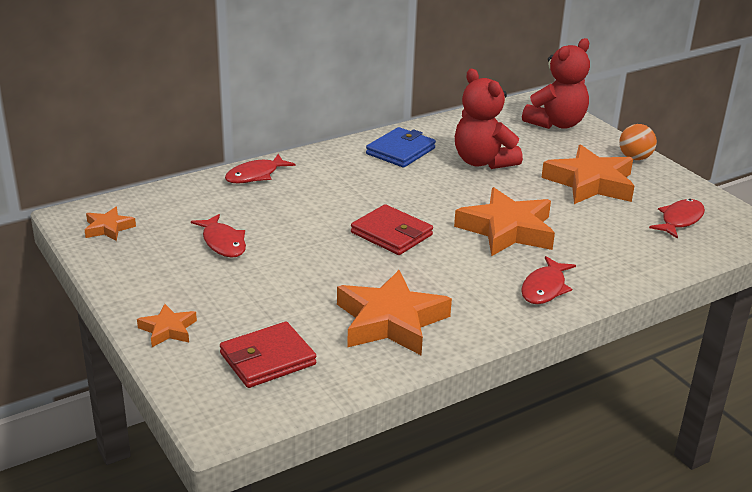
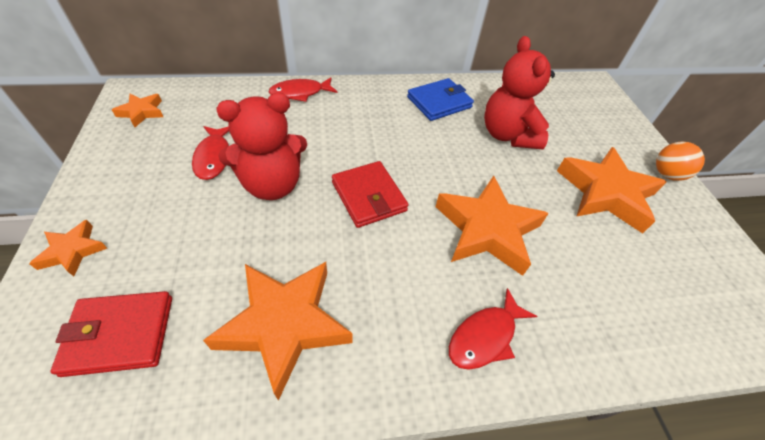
camera: 20 degrees right, 20 degrees up
(556, 123) = (600, 111): red teddy bear -> red teddy bear (272, 185)
(680, 220) = (692, 280): red fish -> none

